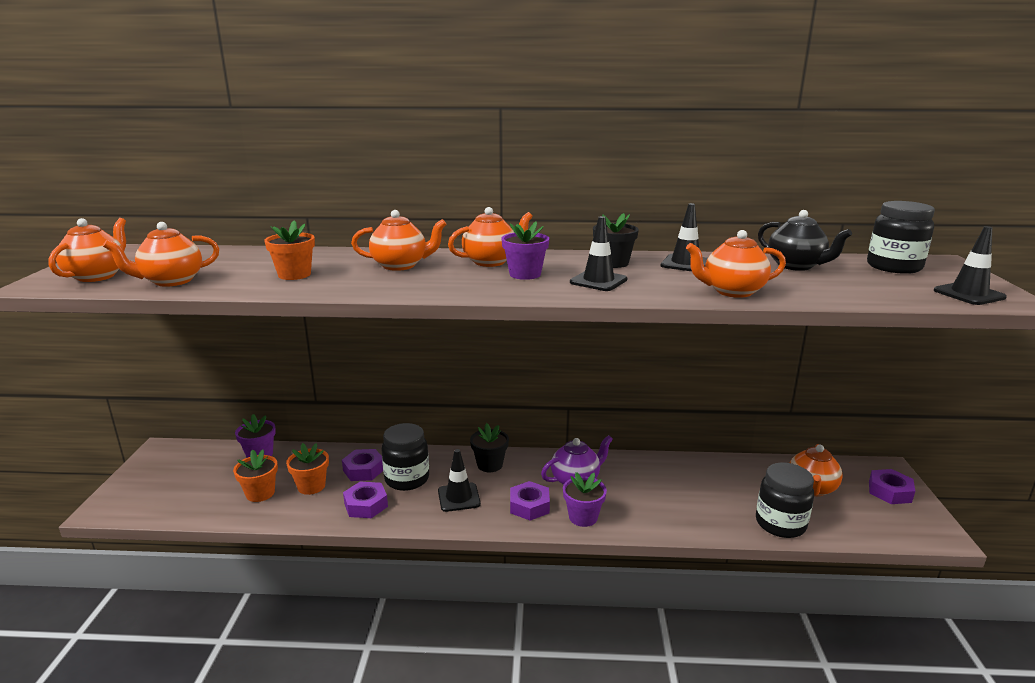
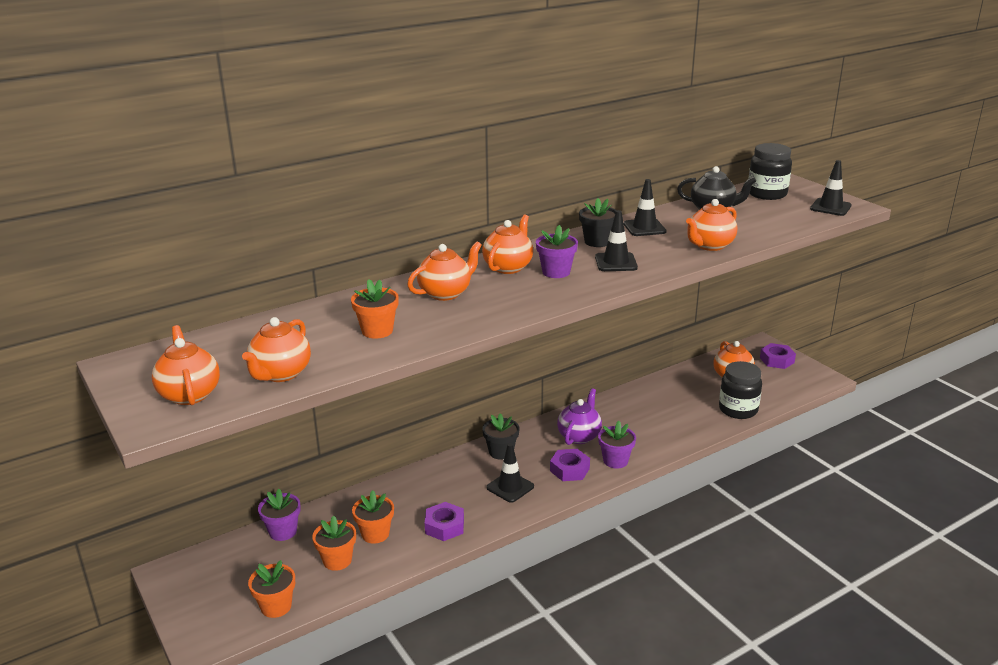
camera: 35 degrees left, 5 degrees up
(178, 507) = (276, 606): none -> orange flower pot
(363, 470) = (402, 501): purple nut -> none
(407, 479) = (449, 492): black jar -> none

